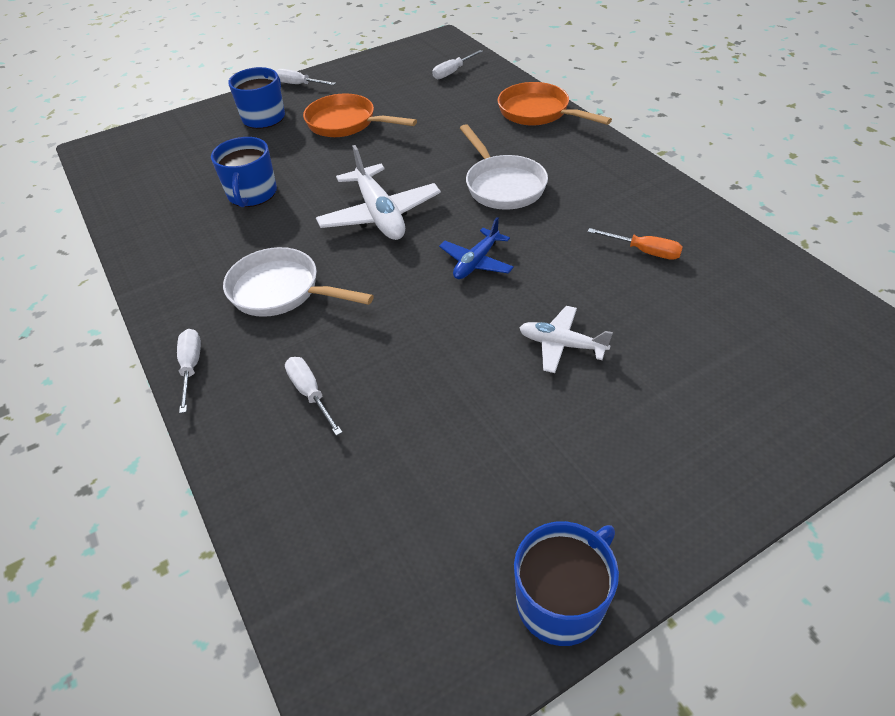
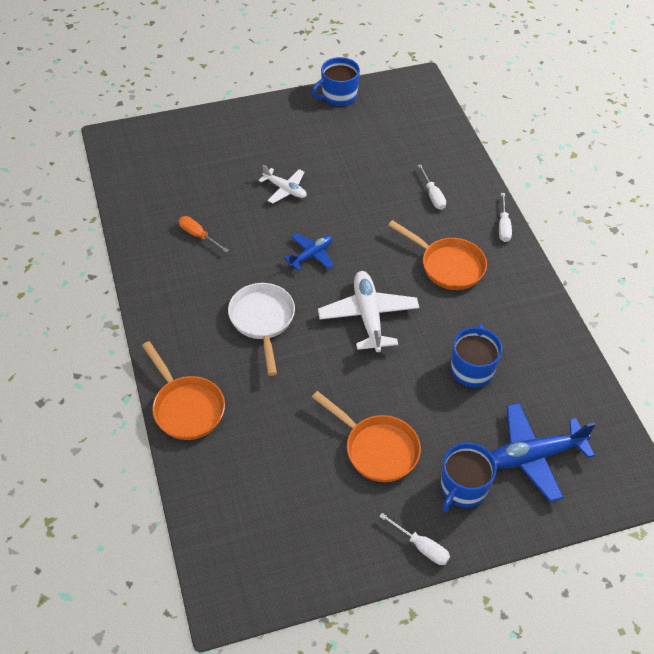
camera: 170 degrees left, 5 degrees up
(194, 147) = (534, 456): none -> blue plane
(281, 291) = (448, 265): white pan -> orange pan
(453, 72) = (239, 514): white screwdriver -> none

